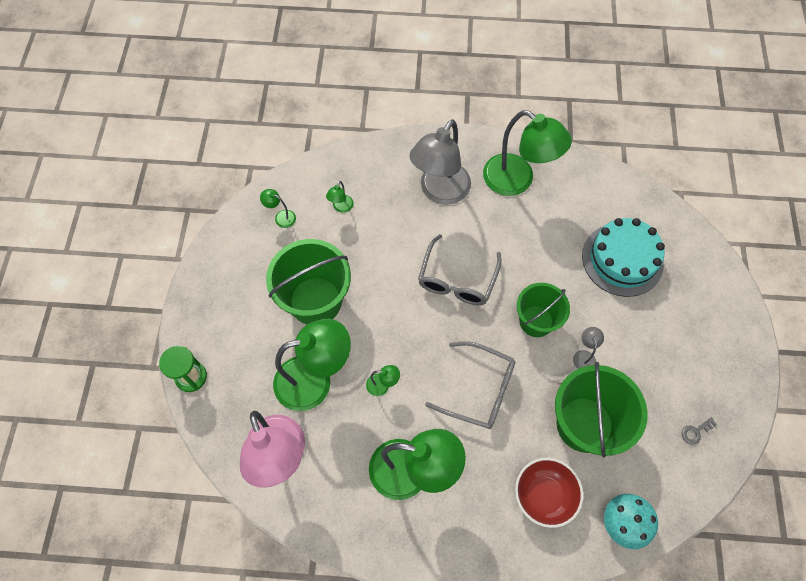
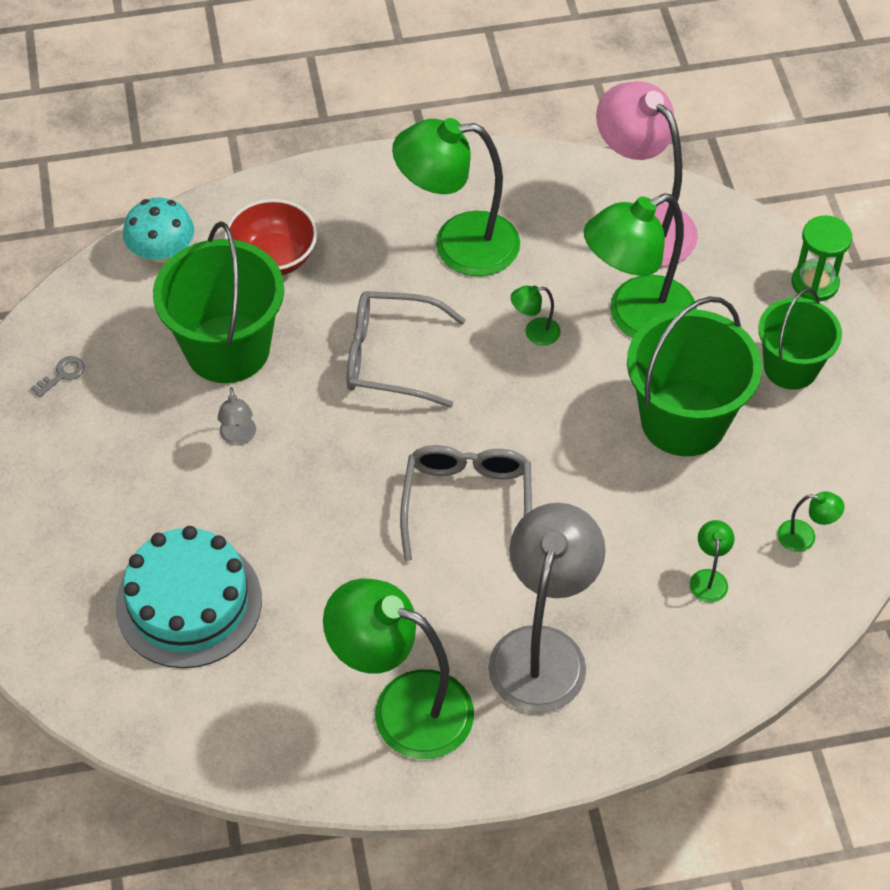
camera: 165 degrees right, 10 degrees down
(536, 321) = (323, 470): green bucket -> green bucket (790, 367)

